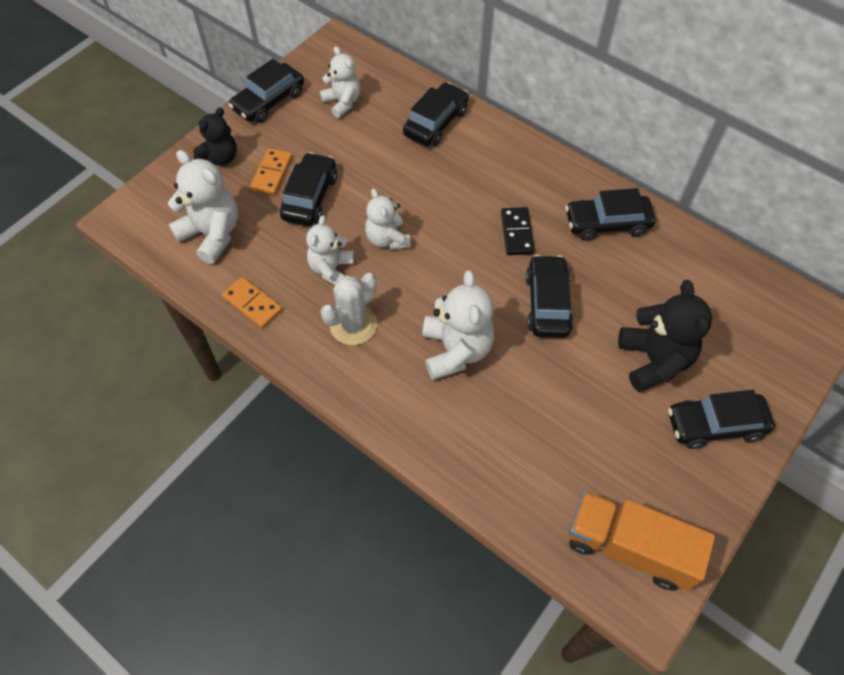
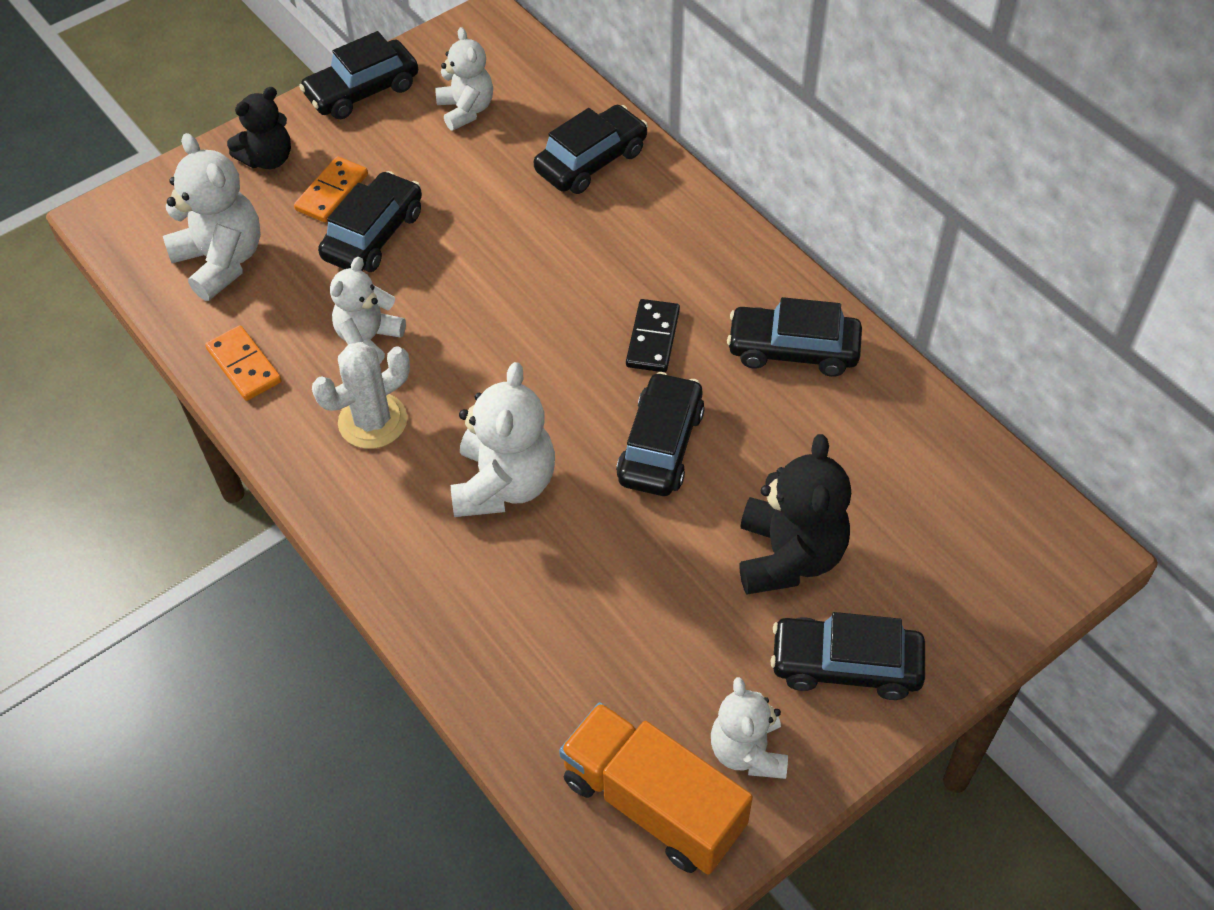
camera: 15 degrees right, 5 degrees down
(387, 239) = (462, 313): white teddy bear -> white teddy bear (748, 751)

